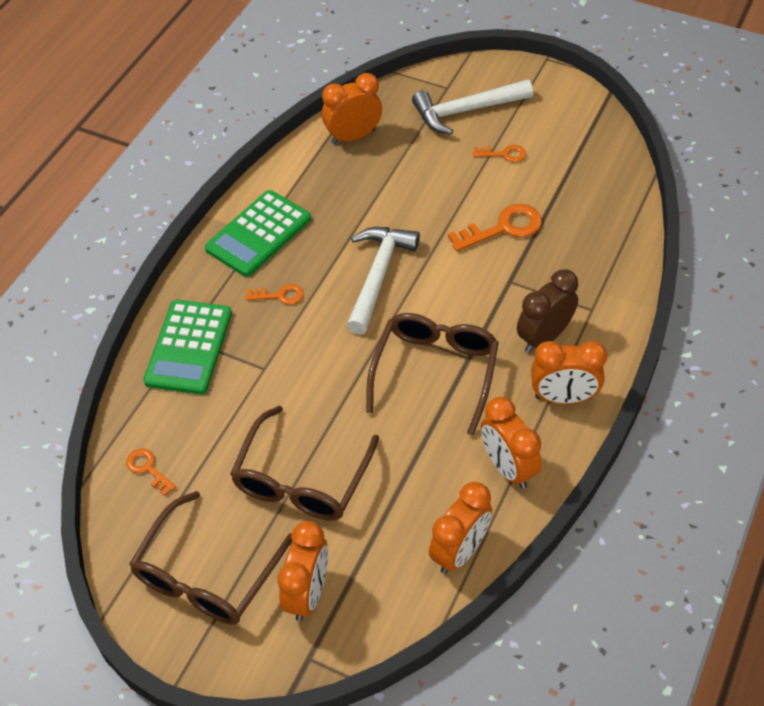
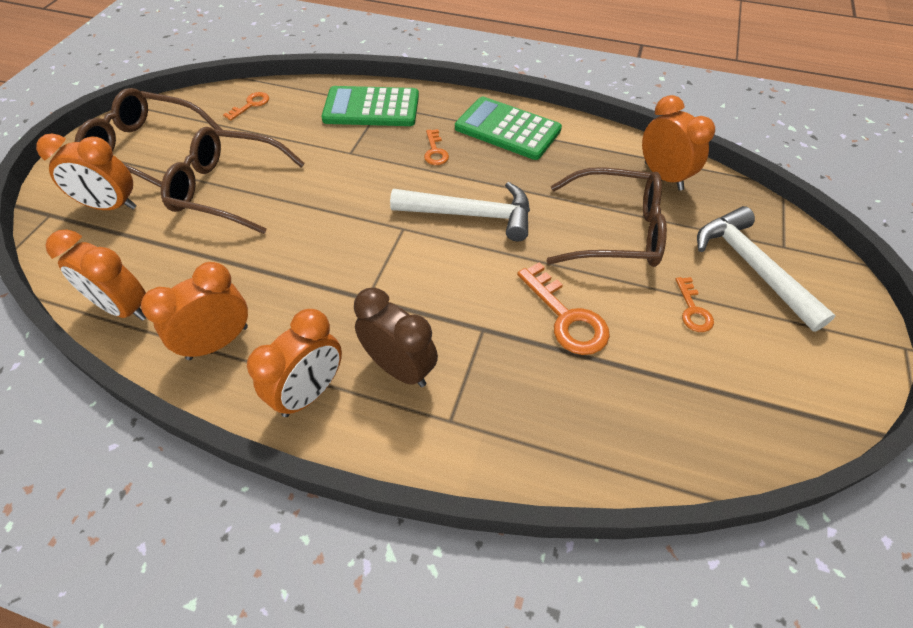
camera: 80 degrees right, 0 degrees up
(435, 371) = (347, 271): brown glasses -> brown glasses (616, 231)
(563, 397) = (309, 393): orange clock -> orange clock turned 135 degrees counterclockwise

